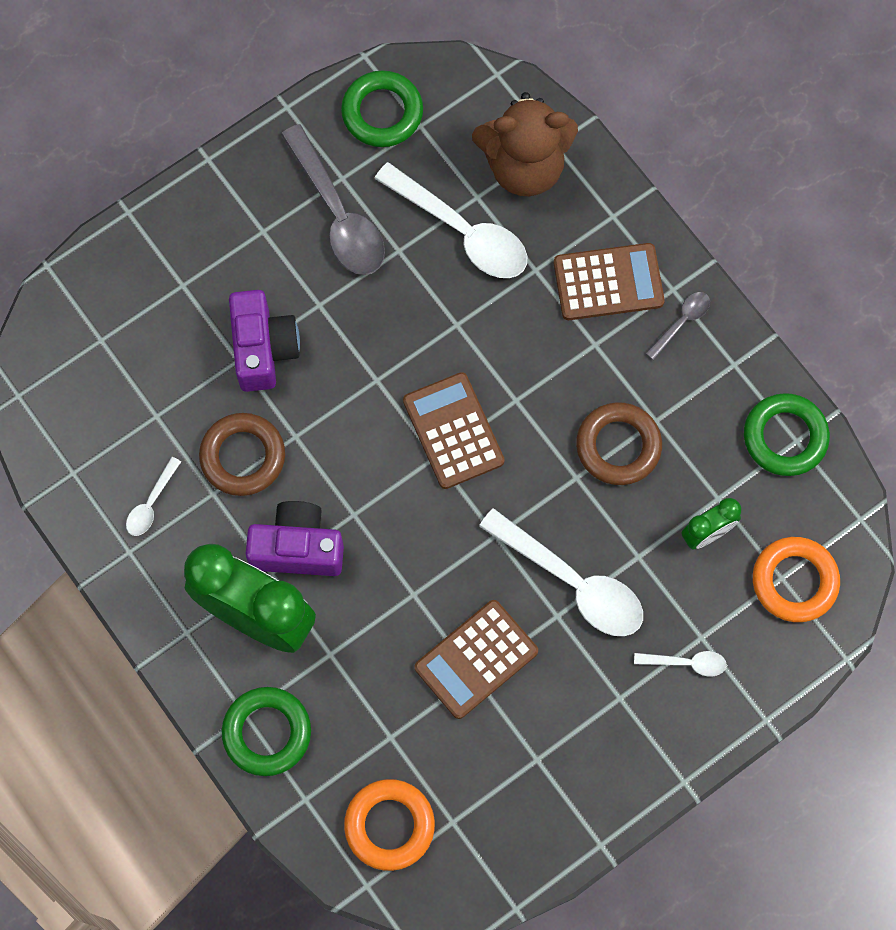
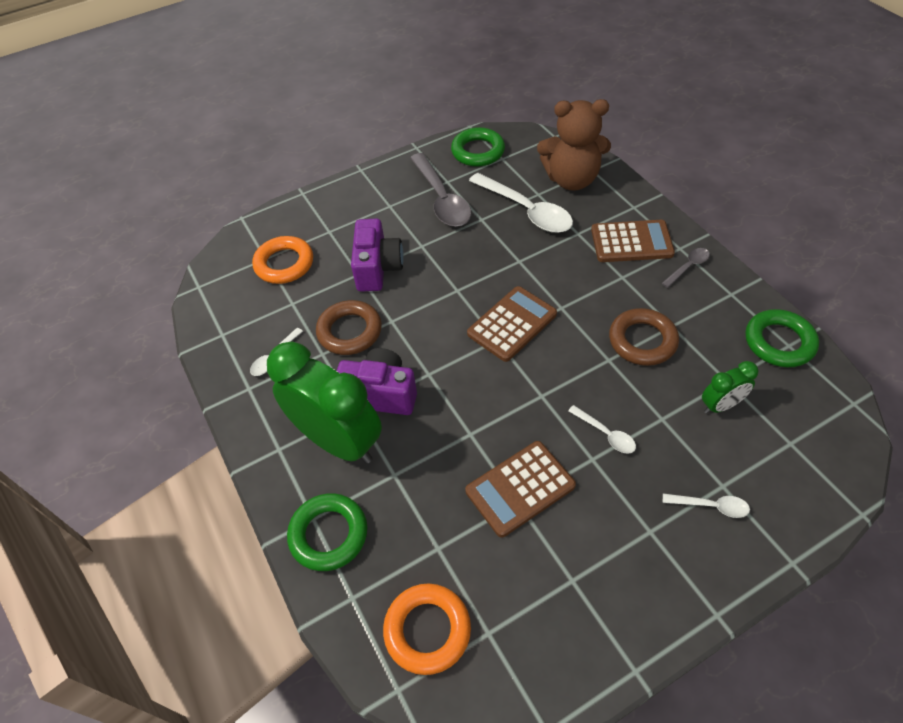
camera: 10 degrees right, 20 degrees down
(453, 431) = (512, 324): brown calculator -> brown calculator turned 60 degrees clockwise
(572, 582) = (606, 434): white spoon -> white spoon, size x0.48
(794, 581) = (803, 447): orange ring -> orange ring (284, 264)

